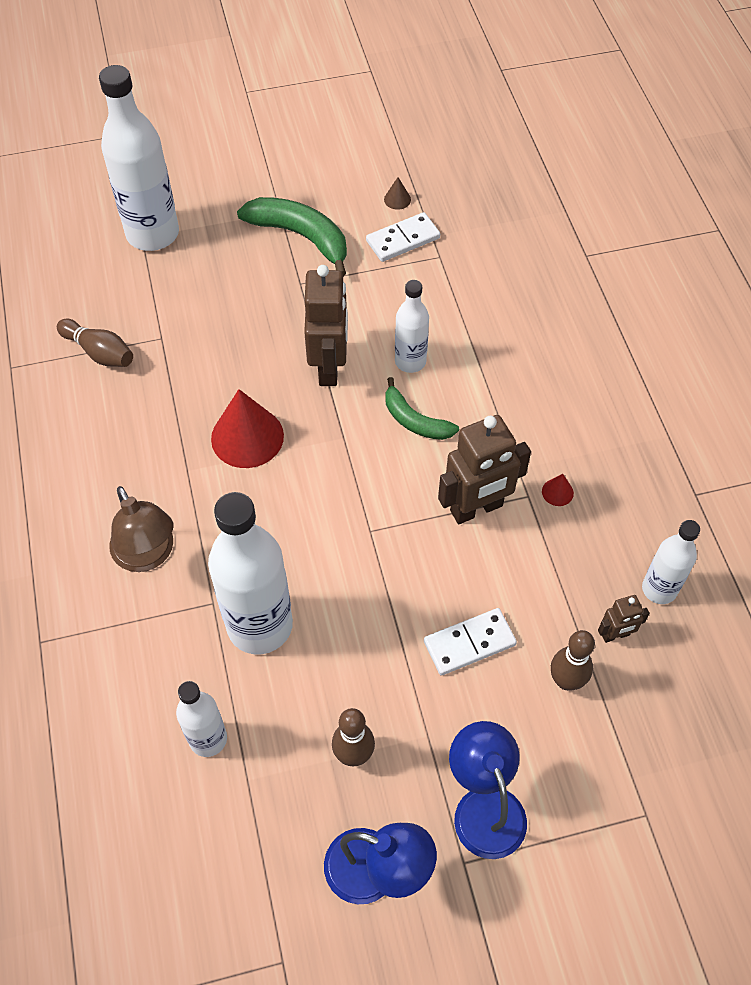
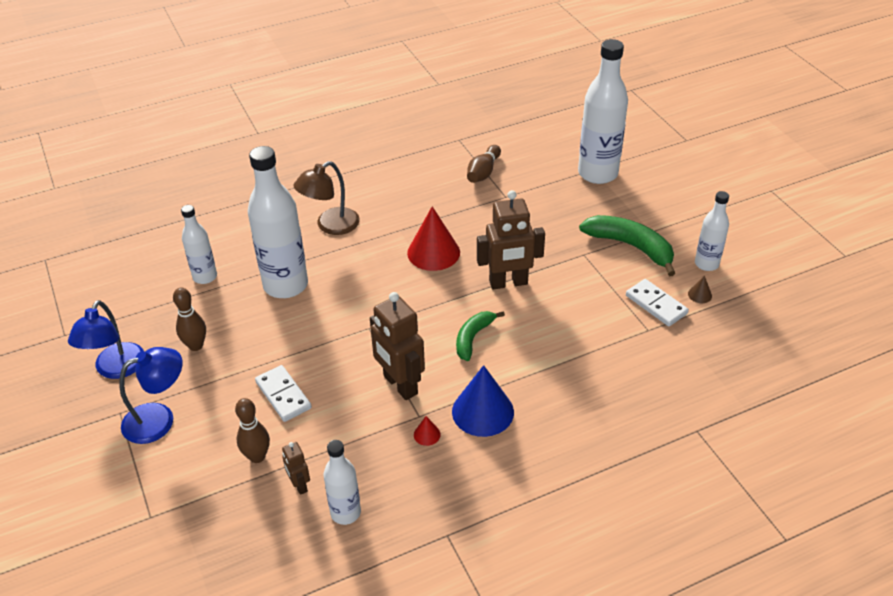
camera: 80 degrees right, 15 degrees down
(301, 237) = (631, 246): green banana -> green banana turned 75 degrees counterclockwise
(410, 361) = (530, 327): white bottle -> white bottle (706, 264)
(532, 432) = (482, 411): none -> blue cone

